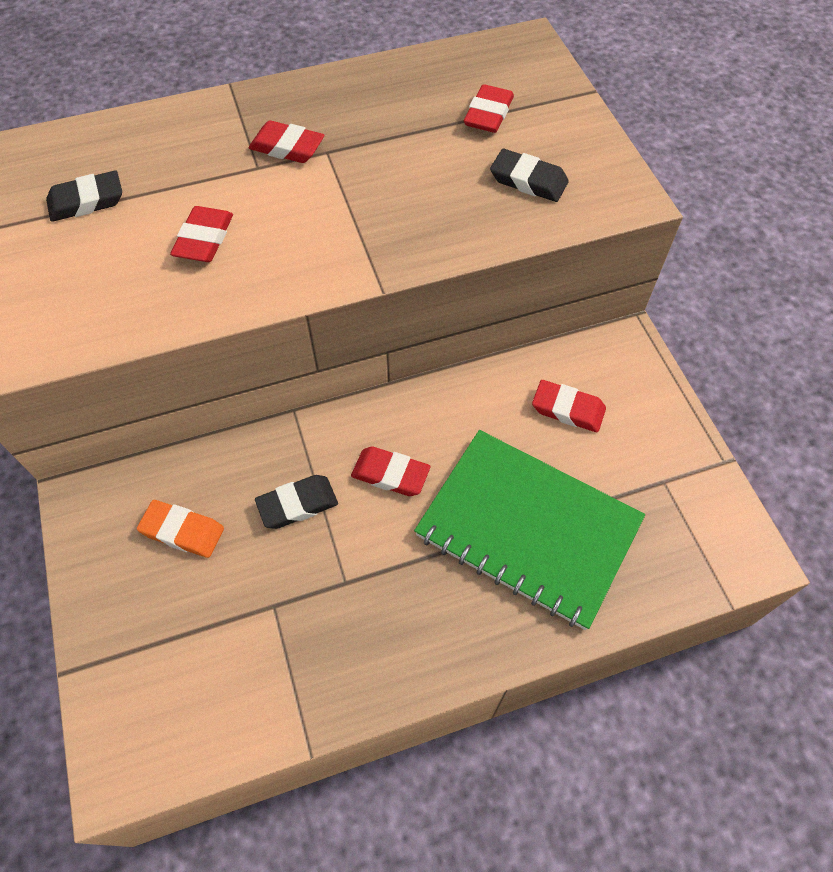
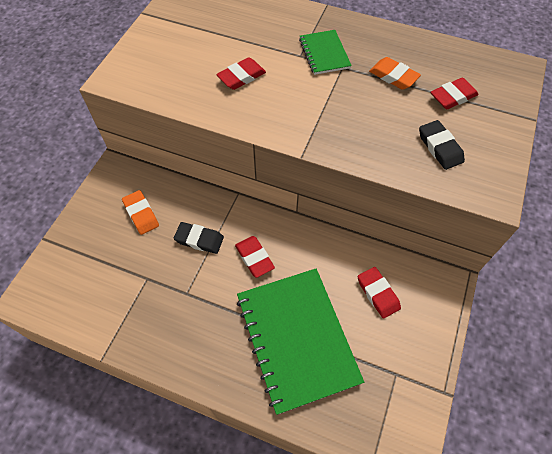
camera: 40 degrees right, 0 degrees up
(87, 201) = (208, 27): black eraser -> none
(287, 147) = (324, 53): red eraser -> green notebook
(399, 128) = (393, 76): none -> orange eraser

